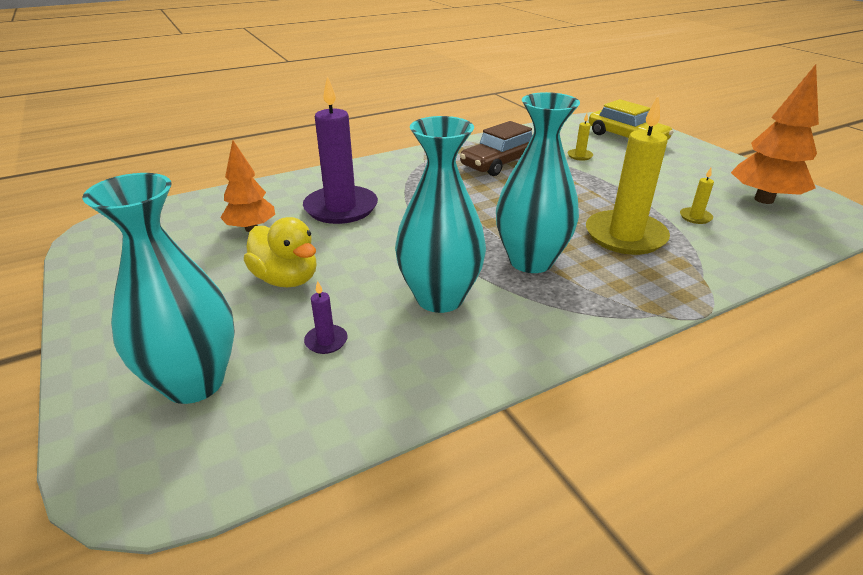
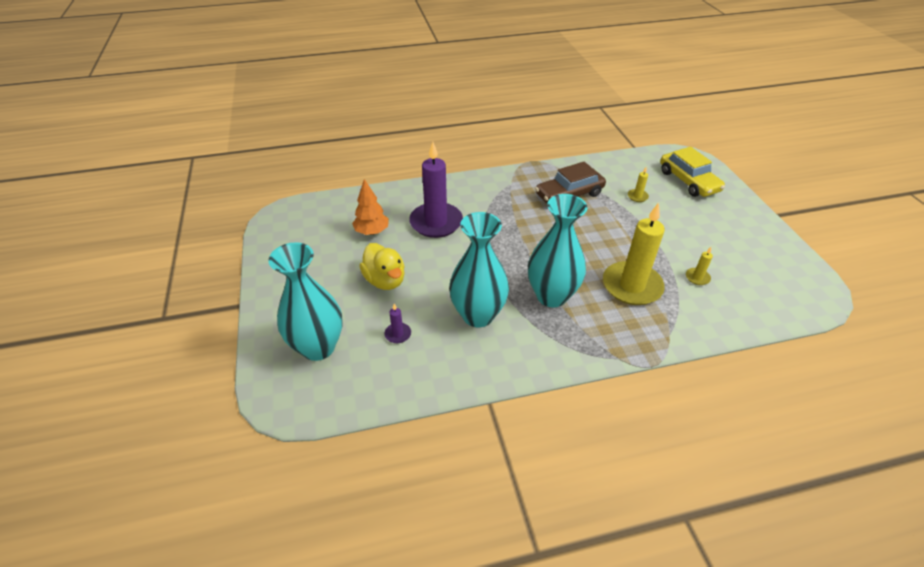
camera: 15 degrees right, 10 degrees up
(764, 199) = (766, 269): orange tree -> none

